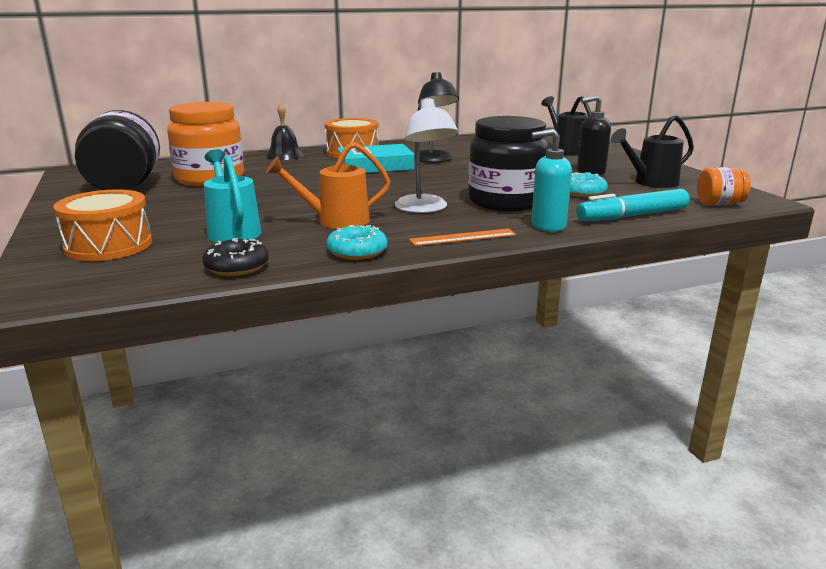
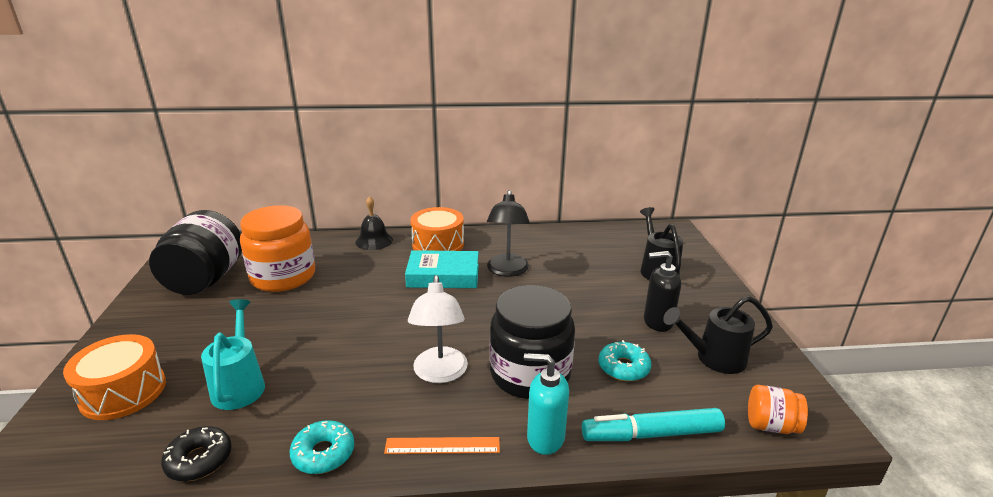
camera: 15 degrees right, 5 degrees up
(335, 221) = (341, 383): orange watering can -> none

